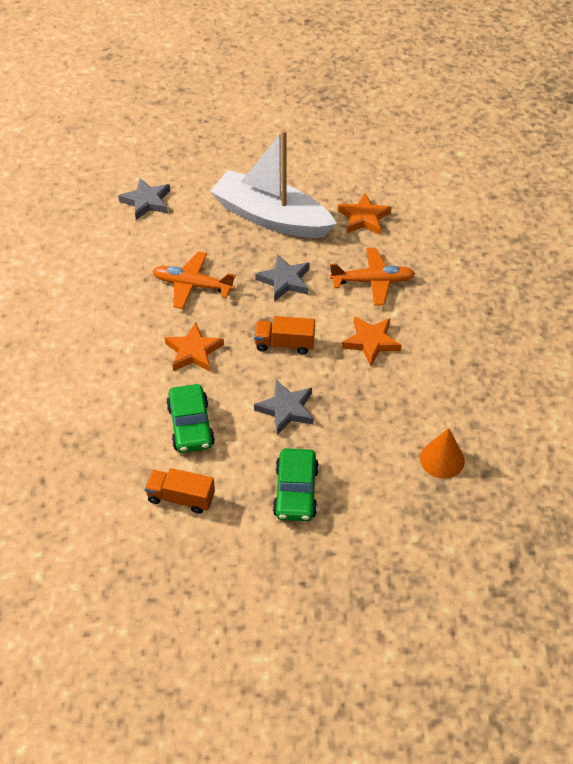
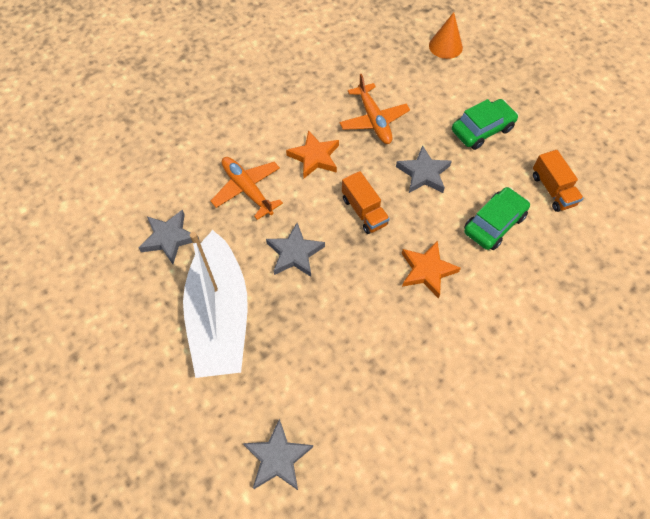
camera: 125 degrees left, 10 degrees up
(192, 285) = (357, 324): orange plane -> orange plane (373, 120)
(364, 218) = (169, 238): orange star -> grey star
(442, 459) = (383, 70): orange cone -> orange cone (445, 46)

